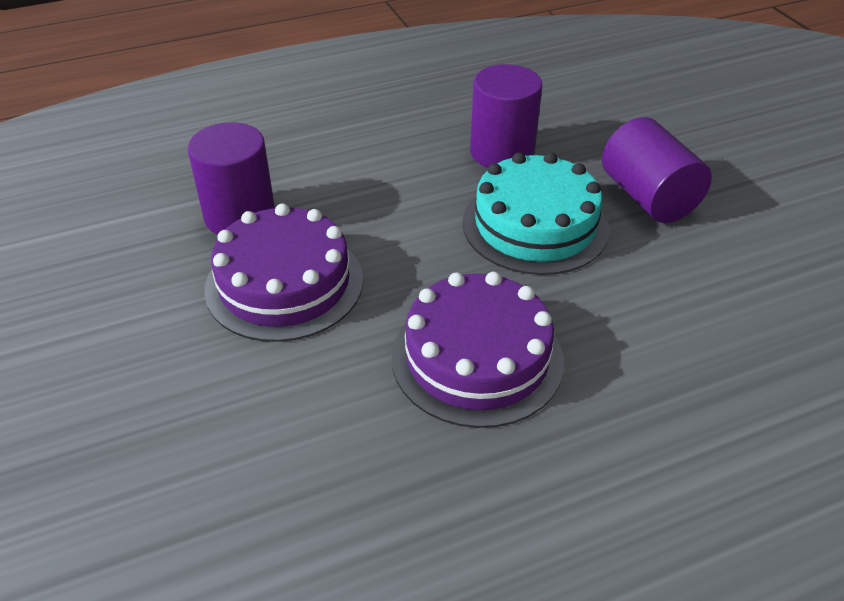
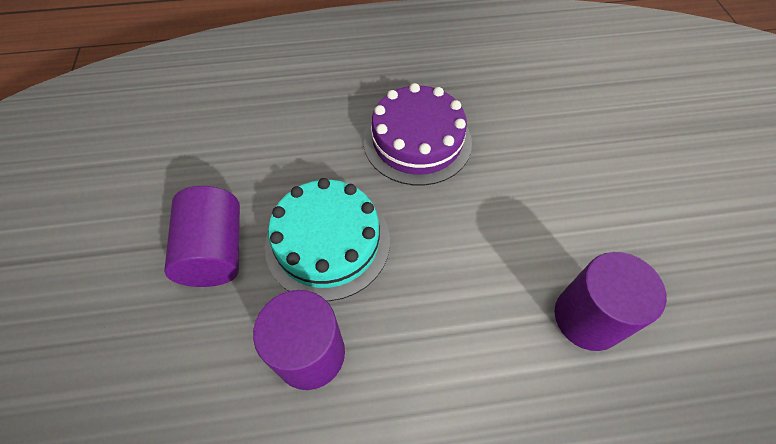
camera: 165 degrees left, 15 degrees up
(284, 284) = (542, 227): purple cake -> none

